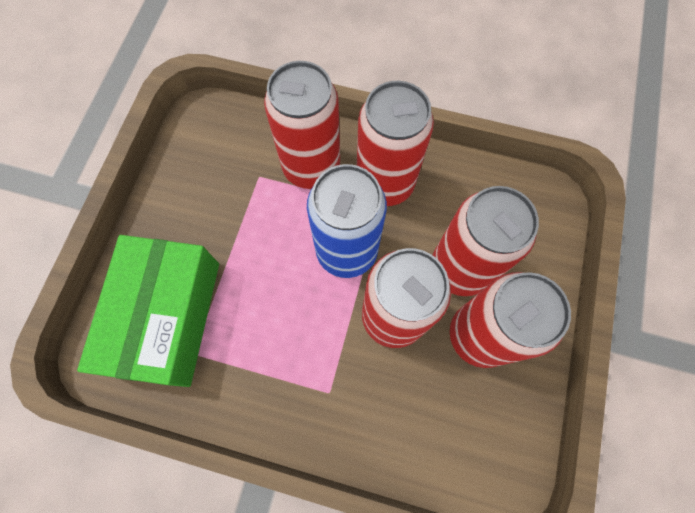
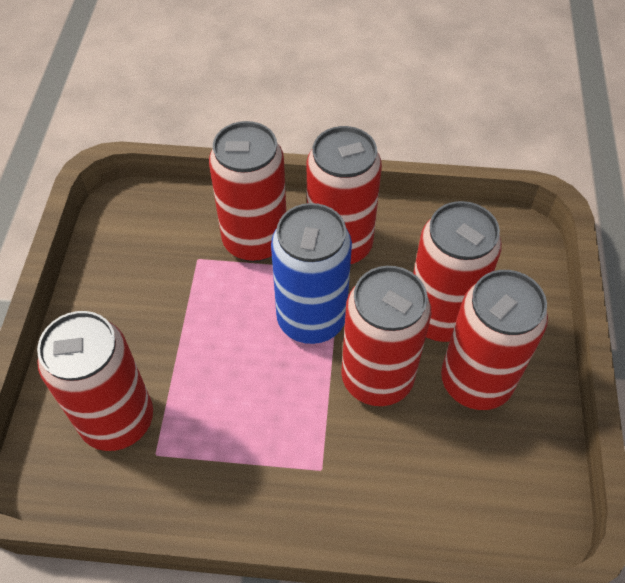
camera: 10 degrees left, 15 degrees down
(167, 317) = (117, 420): green box -> red can

